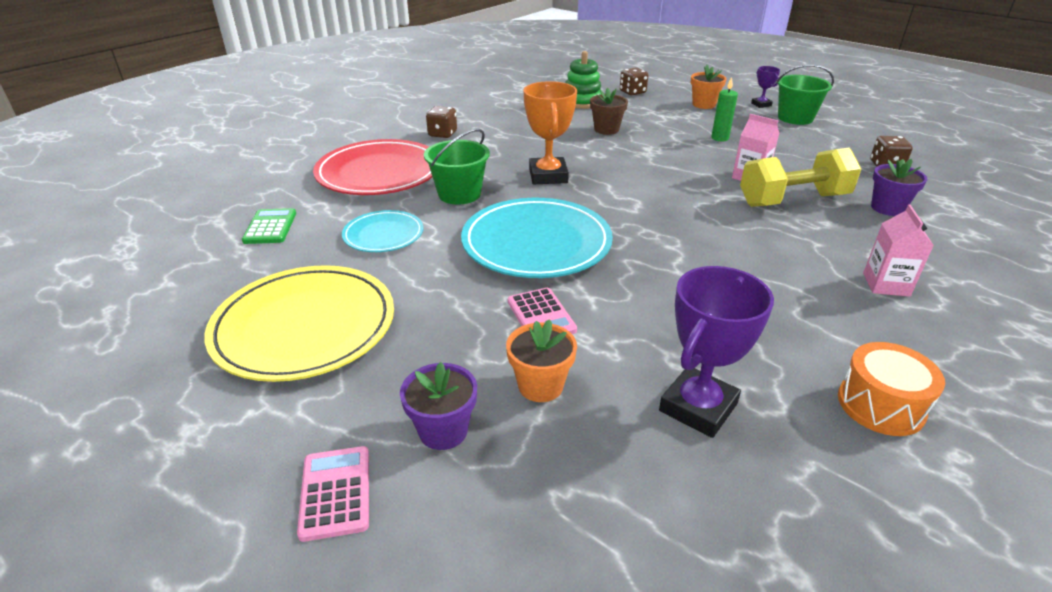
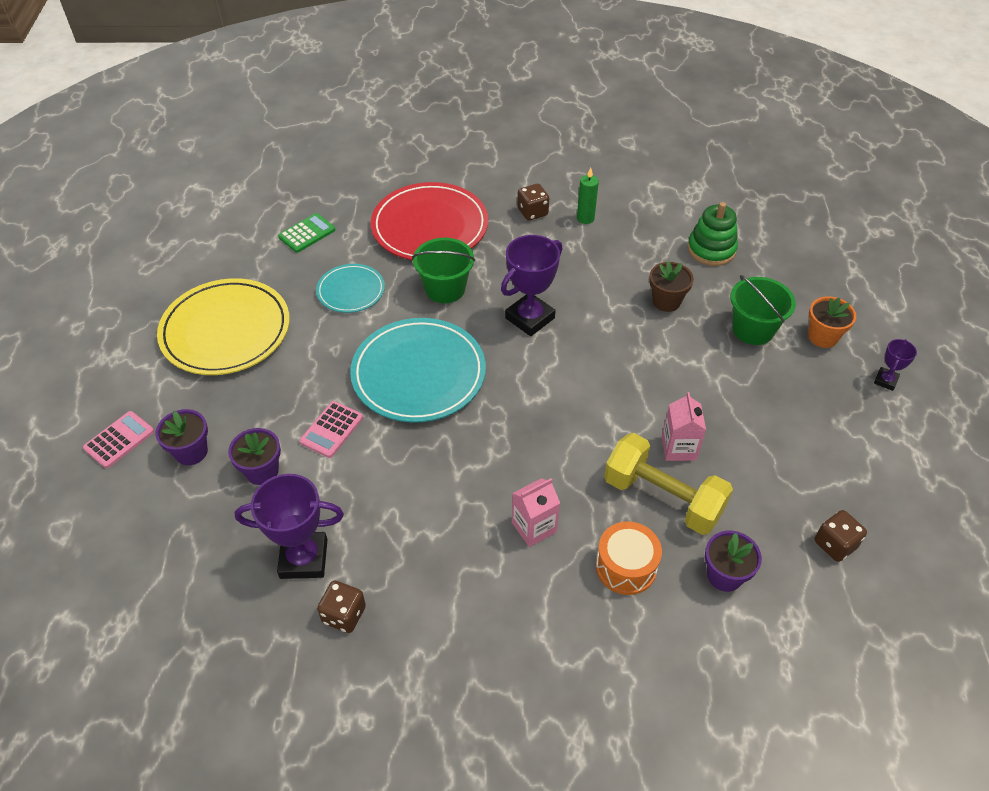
camera: 50 degrees right, 15 degrees up
(540, 386) = (262, 471): orange flower pot -> purple flower pot
(548, 176) = (530, 318): orange trophy -> purple trophy
(632, 92) = (784, 269): brown dice -> brown dice (344, 615)
(720, 138) = (746, 388): green candle -> green candle (585, 218)
(795, 118) = (881, 424): green bucket -> green bucket (753, 329)
(880, 405) = (387, 659): orange drum -> orange drum (626, 567)
(886, 284) = (565, 616): pink carton -> pink carton (534, 527)

